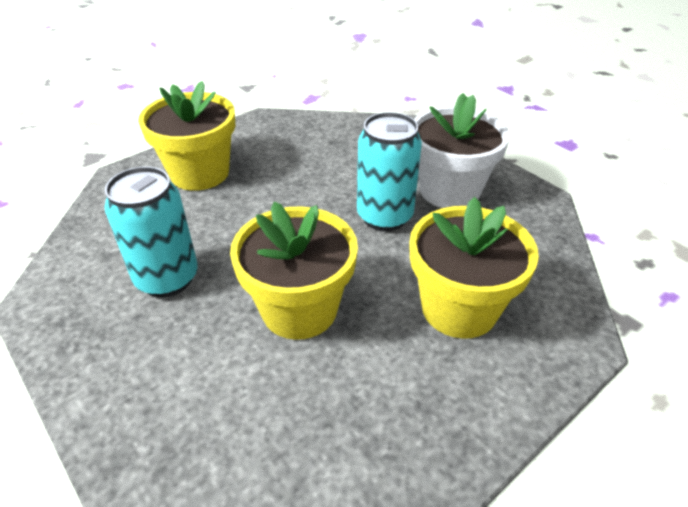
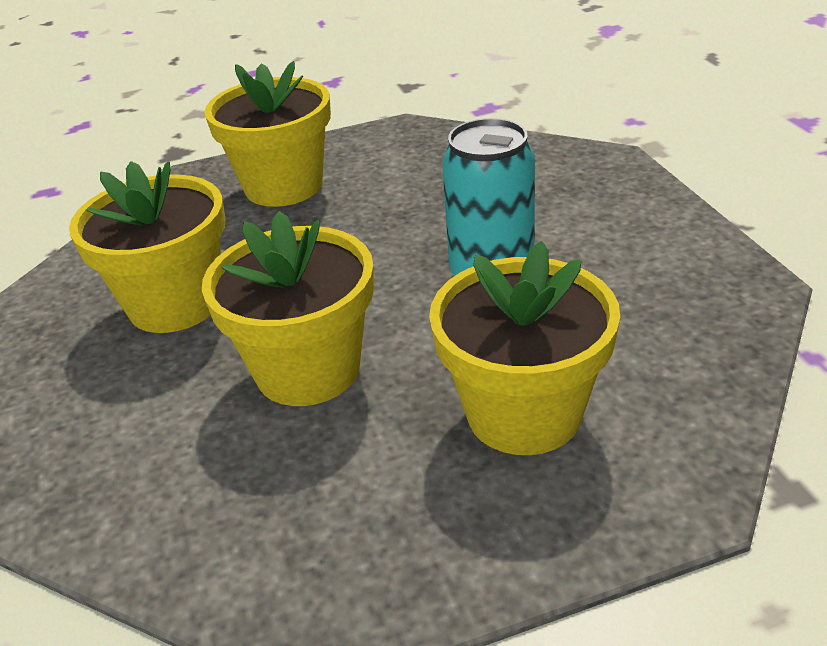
camera: 25 degrees right, 5 degrees down
(167, 278) = (175, 303): turquoise can -> yellow flower pot
(449, 190) = (610, 254): white flower pot -> none

